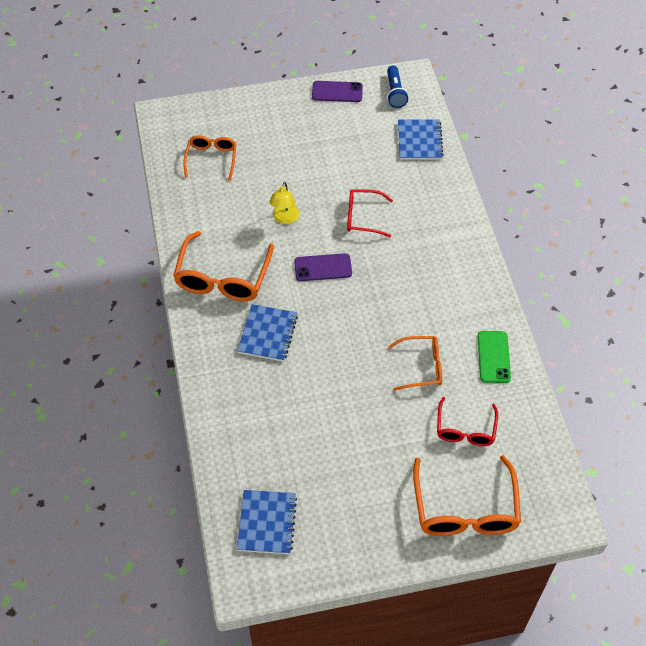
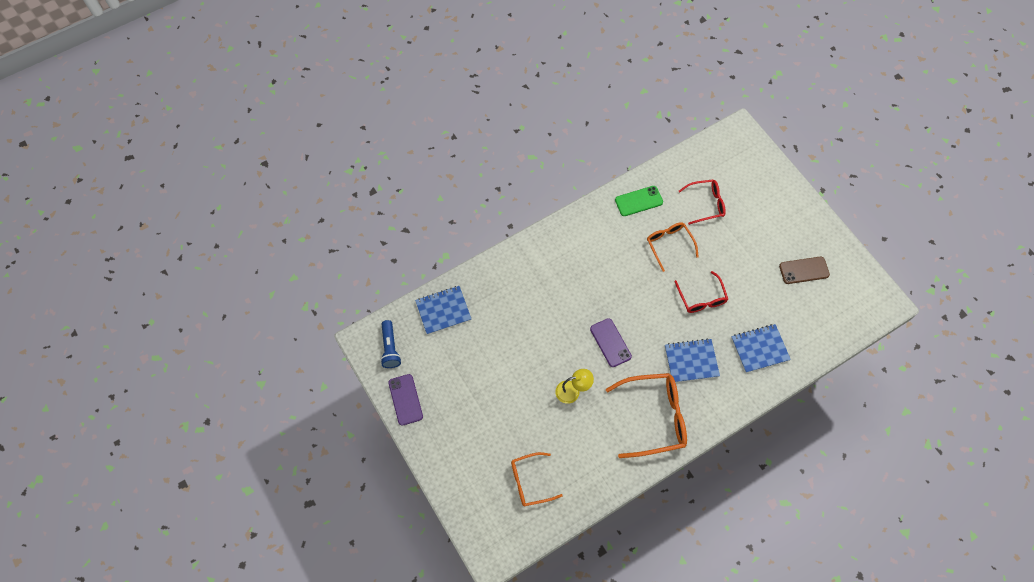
camera: 110 degrees left, 10 degrees up
(267, 523) = (839, 304): blue notebook -> blue notebook (759, 349)
(330, 503) = (804, 270): none -> brown phone
(363, 217) = (546, 329): red glasses -> red glasses (701, 298)
(395, 93) = (390, 348): blue flashlight -> blue flashlight turned 105 degrees clockwise
(465, 509) = (764, 189): orange glasses -> none

